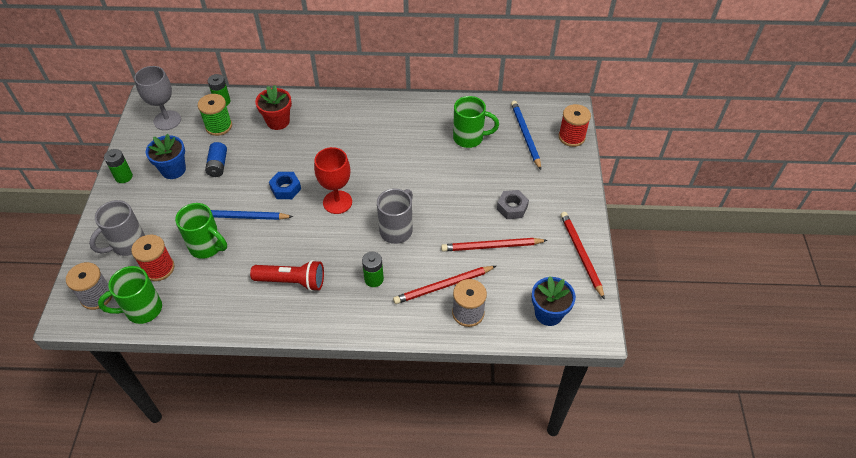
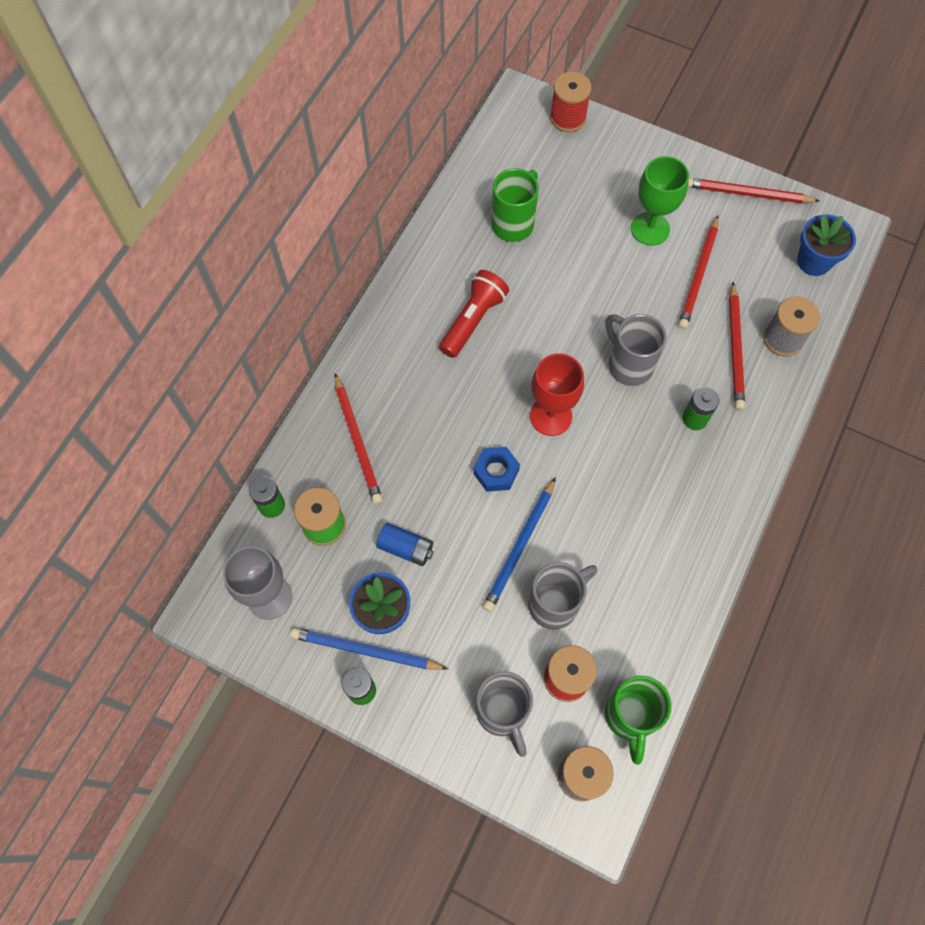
camera: 65 degrees left, 15 degrees up
(207, 246) = (555, 603): green mug -> grey mug
(278, 121) = (358, 441): red flower pot -> red pencil
(292, 281) = (659, 514): red flashlight -> red flashlight (473, 320)
(512, 208) = (650, 229): grey nut -> green goblet
(525, 135) = (540, 163): blue pencil -> blue pencil (365, 651)

